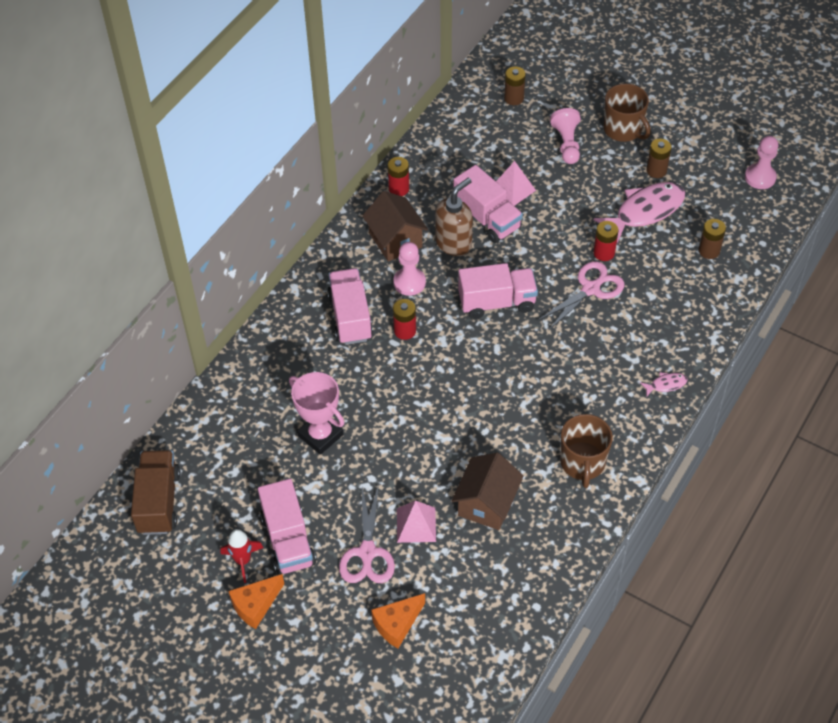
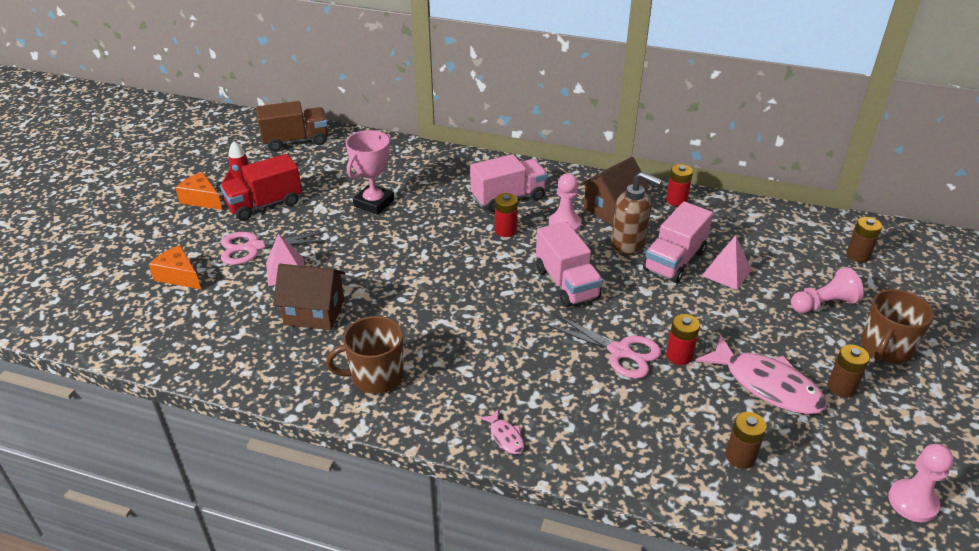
camera: 75 degrees right, 15 degrees down
(288, 540) = (265, 204): pink truck -> red truck

